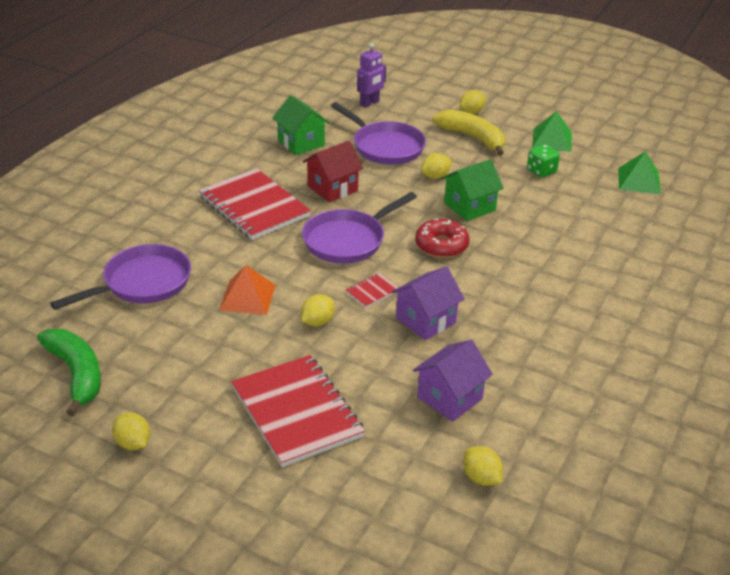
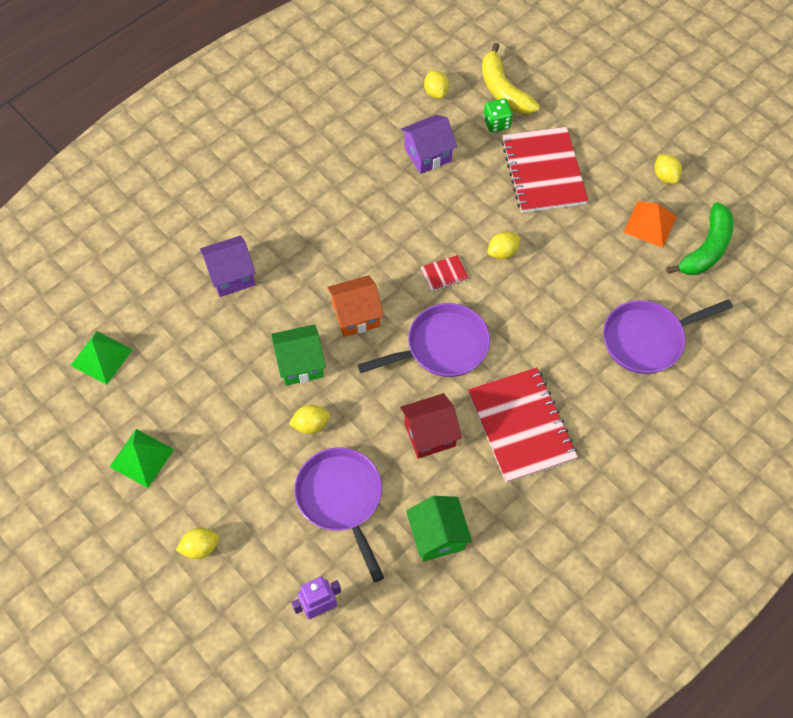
camera: 160 degrees left, 25 degrees up
(76, 374) = (706, 249): green banana -> green banana turned 135 degrees counterclockwise
(247, 297) = (555, 296): orange pyramid -> orange pyramid (650, 224)
(426, 320) = (412, 230): purple house -> purple house (231, 276)
(441, 245) = (356, 315): red donut -> orange house
(473, 138) = (230, 488): yellow banana -> yellow banana (503, 90)
(541, 171) = (192, 402): green dice -> green dice (496, 123)

